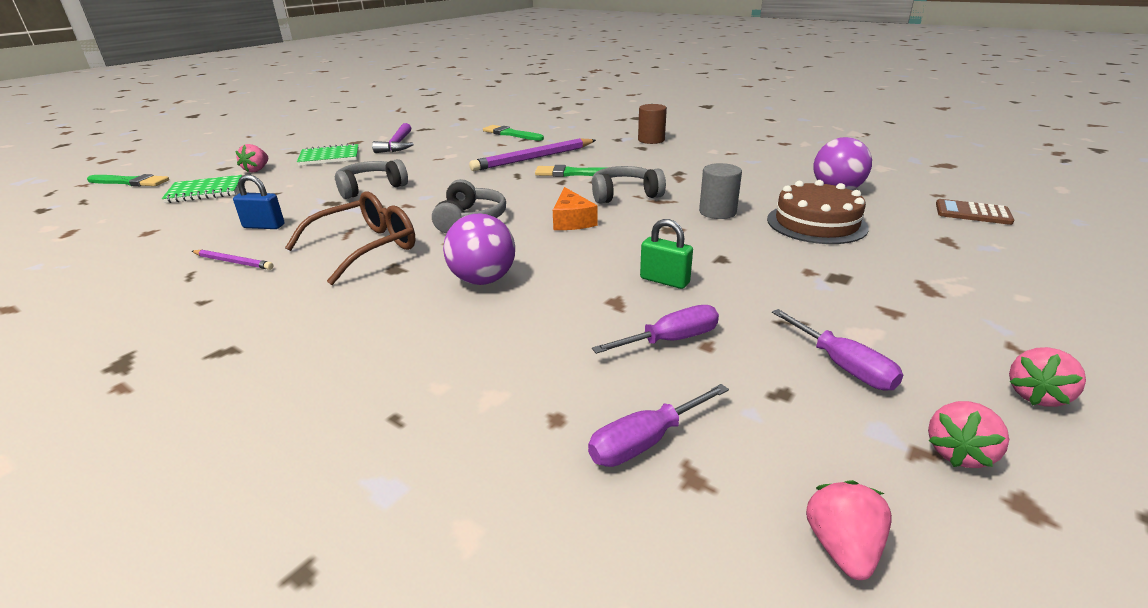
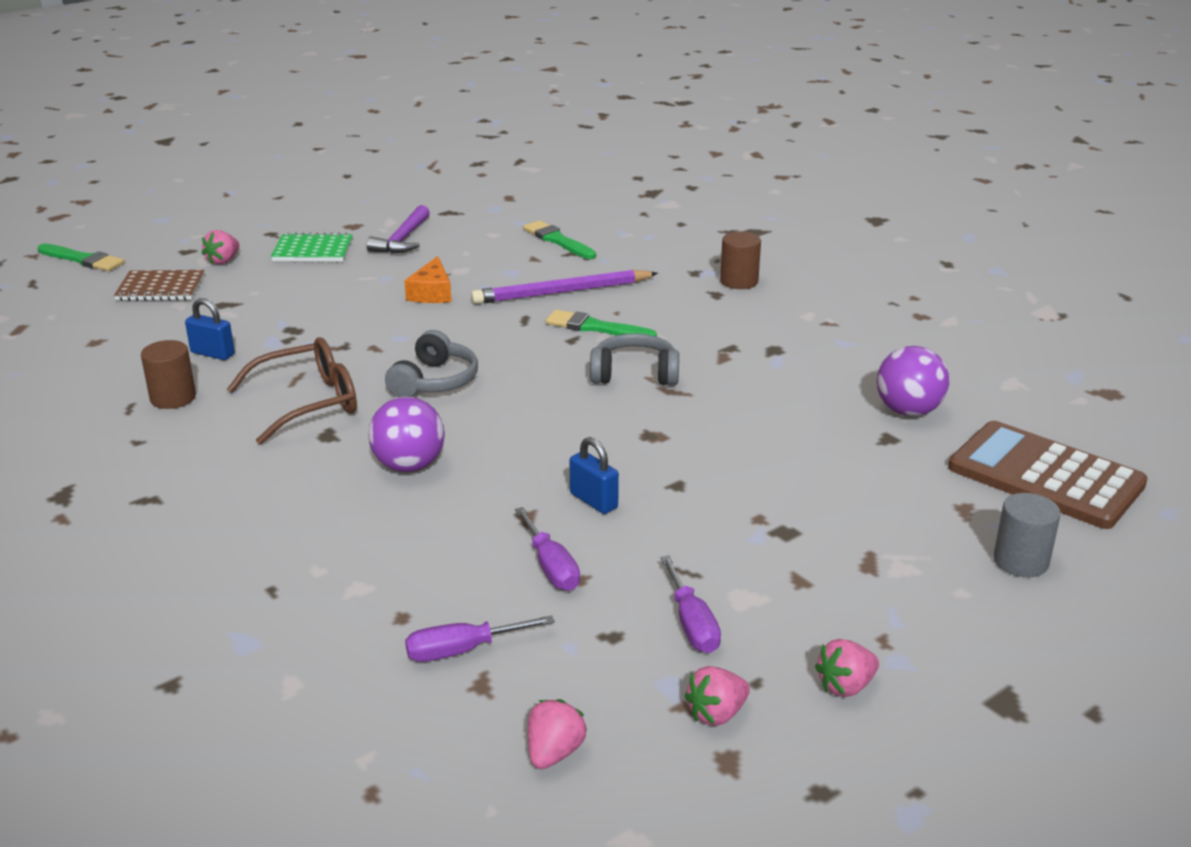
camera: 15 degrees right, 0 degrees up
(205, 191) = (161, 288): green notebook -> brown notebook
(233, 262) = (173, 398): purple pencil -> brown cylinder
(371, 188) = (343, 313): grey headphones -> none
(572, 220) = (547, 403): orange cheese -> orange cheese (432, 293)
(664, 280) = (593, 501): green padlock -> blue padlock
(671, 340) = (551, 567): purple screwdriver -> purple screwdriver turned 75 degrees clockwise
(717, 212) = (726, 420): grey cylinder -> grey cylinder (1020, 561)
(816, 223) = (831, 457): brown cake -> none
(972, 213) = (1045, 476): brown calculator -> brown calculator, size x2.04

